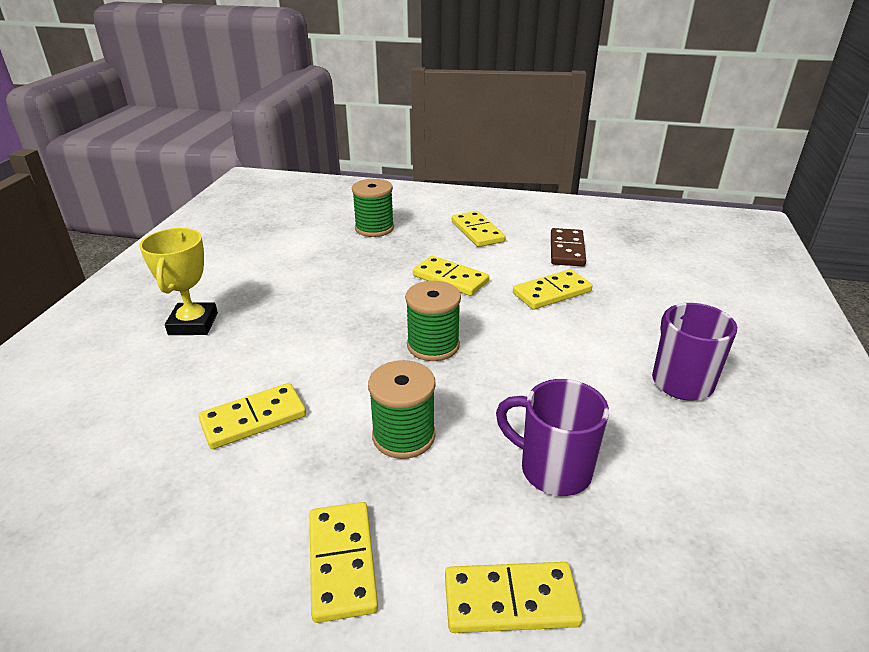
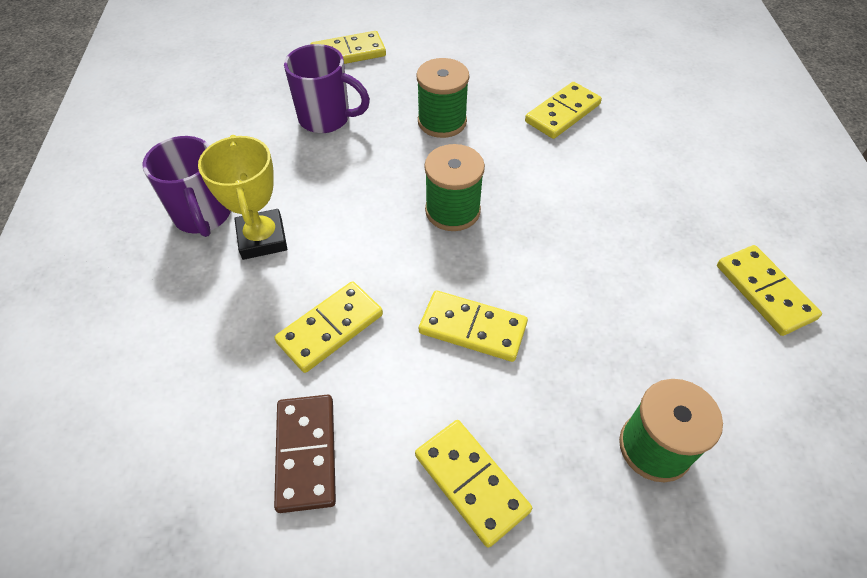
camera: 165 degrees right, 20 degrees up
(193, 324) = (710, 188): yellow trophy -> yellow trophy (262, 238)
(342, 562) = (445, 52): yellow domino -> yellow domino (764, 292)

